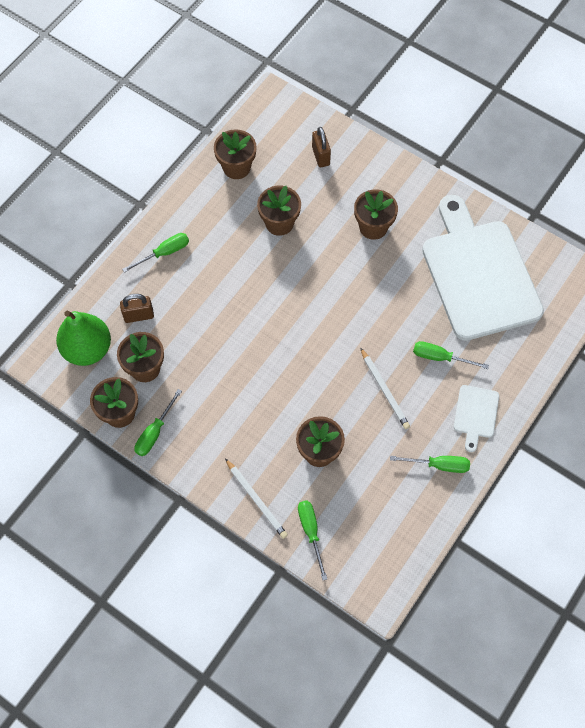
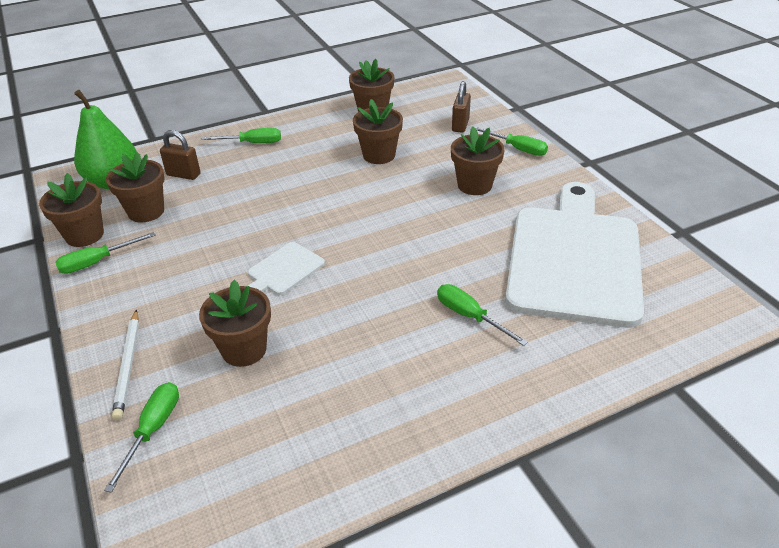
camera: 30 degrees right, 25 degrees down
(384, 390) = (375, 321): white pencil -> none
(439, 465) = (382, 430): green screwdriver -> green screwdriver (517, 149)
(475, 414) = (476, 393): white cutting board -> white cutting board (283, 271)

